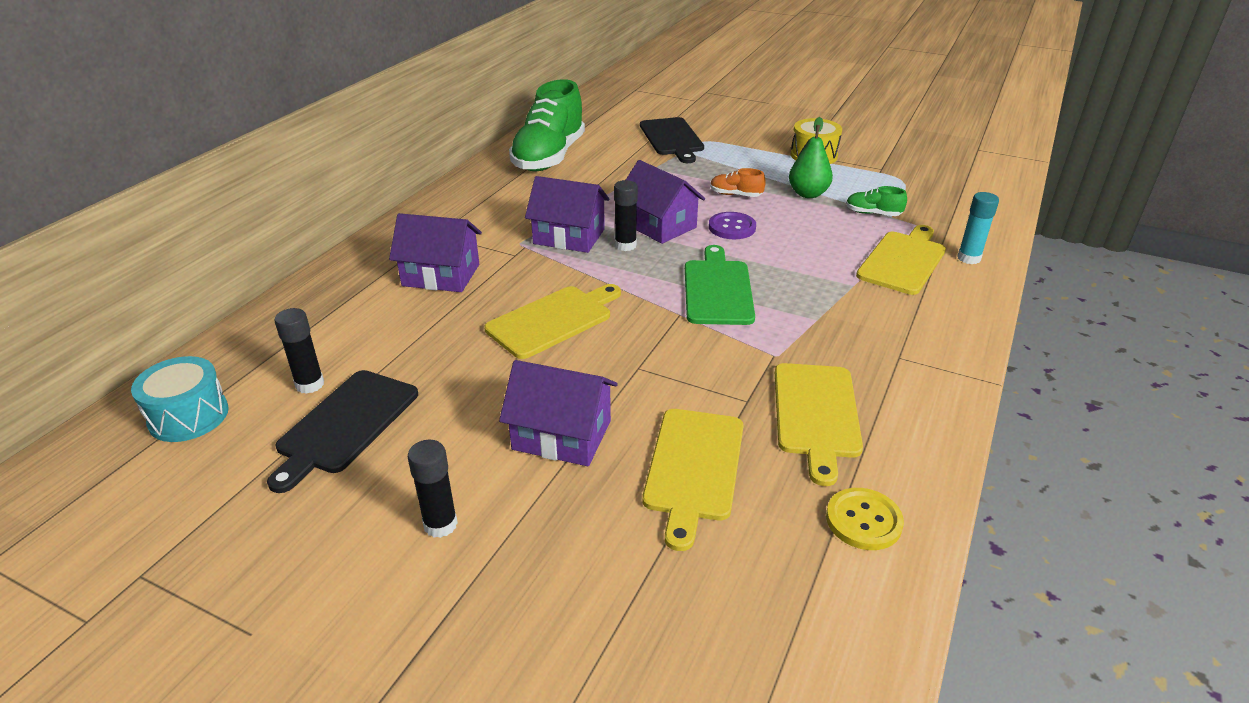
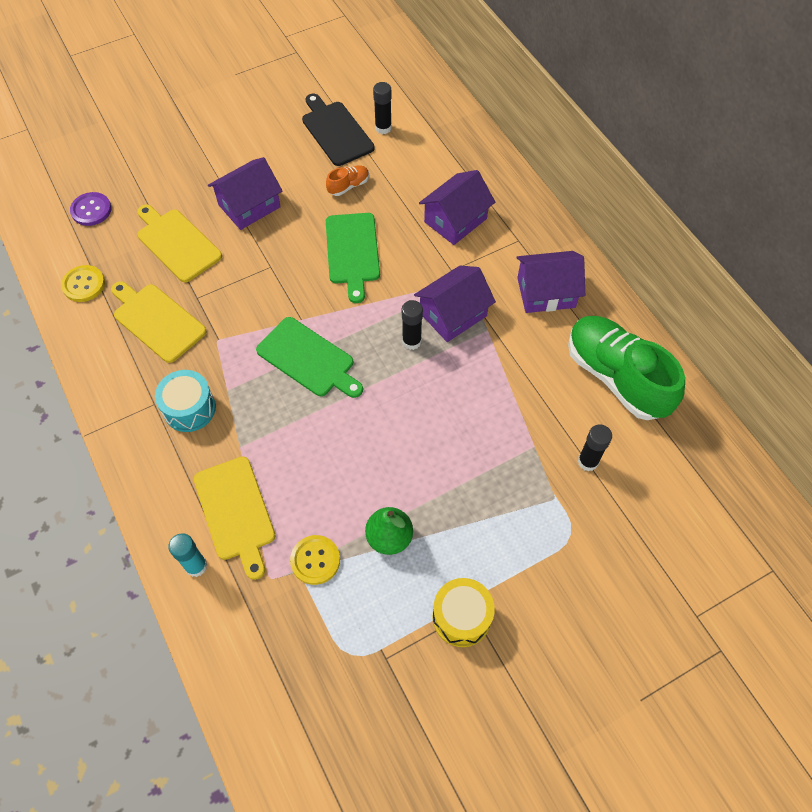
camera: 125 degrees right, 25 degrees up
(188, 416) = (395, 81): turquoise drum -> turquoise drum (189, 408)
(440, 524) = (235, 141): black glue stick -> black glue stick (588, 461)
(553, 320) = (353, 252): yellow cutting board -> green cutting board
(659, 225) = (424, 382): purple house -> purple house (546, 292)
(672, 138) = (594, 510): black cutting board -> none
(732, 227) = (381, 430): purple button -> purple button (91, 210)
(735, 195) = (432, 475): orange shoe -> orange shoe (348, 186)
(873, 213) = (315, 560): green shoe -> yellow button

